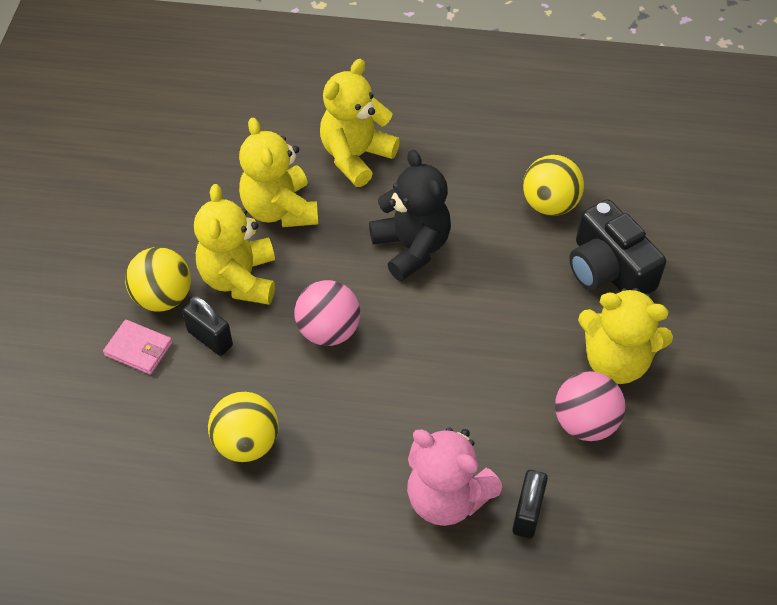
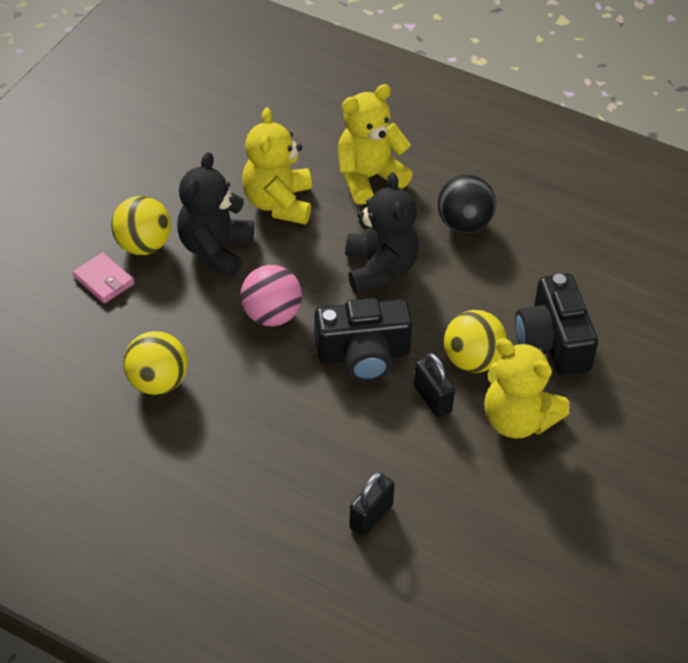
camera: 20 degrees right, 5 degrees down
(210, 338) = (167, 290): black padlock -> black padlock (432, 399)
(239, 279) = (215, 250): yellow teddy bear -> black teddy bear
(438, 343) = (363, 354): none -> black camera
(447, 498) = (306, 481): pink teddy bear -> none
(469, 176) = (464, 224): none -> black ball
(549, 204) = (527, 270): yellow ball -> yellow ball (472, 360)
(585, 422) = (462, 461): pink ball -> none

